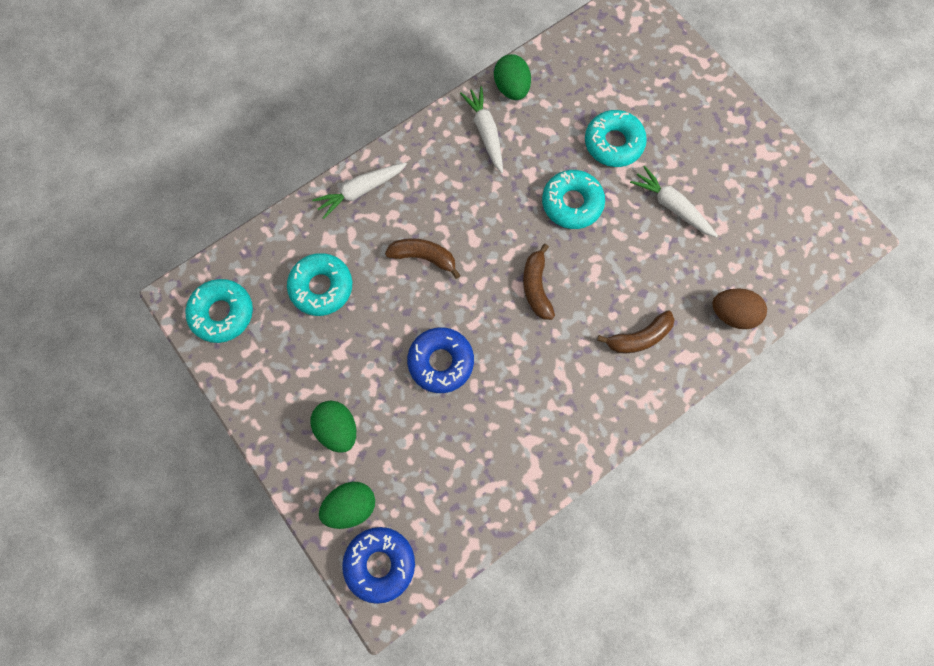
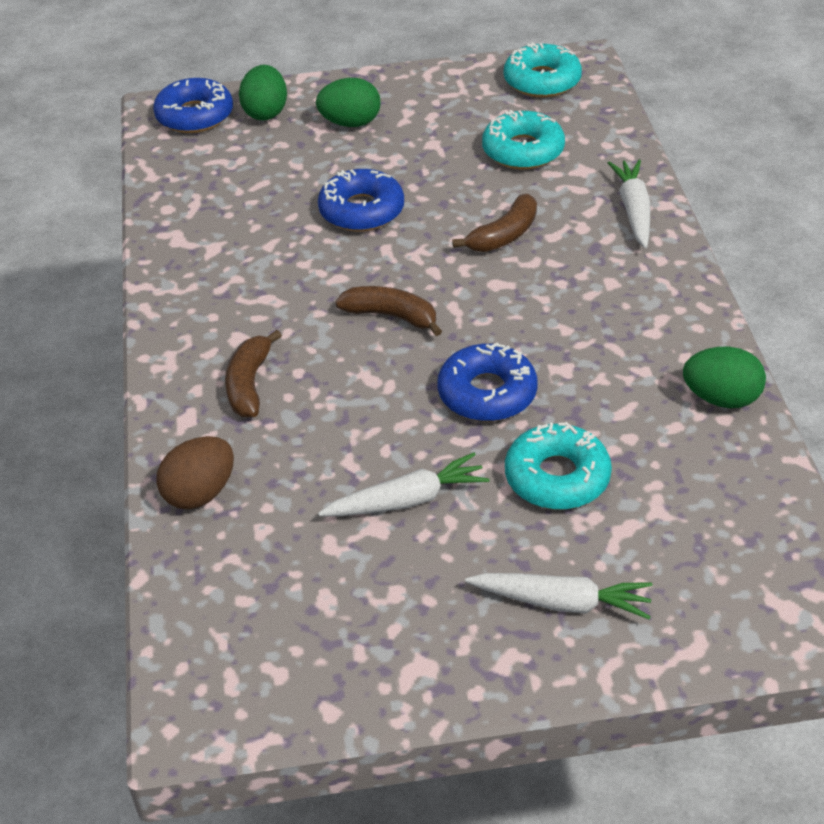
camera: 120 degrees right, 30 degrees down
(485, 132) = (657, 346): white carrot -> white carrot (562, 602)
(572, 203) = (487, 393): turquoise donut -> blue donut

